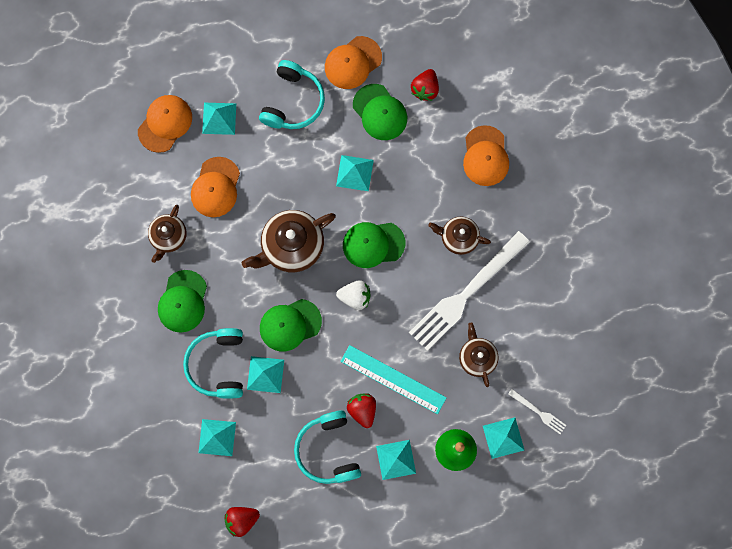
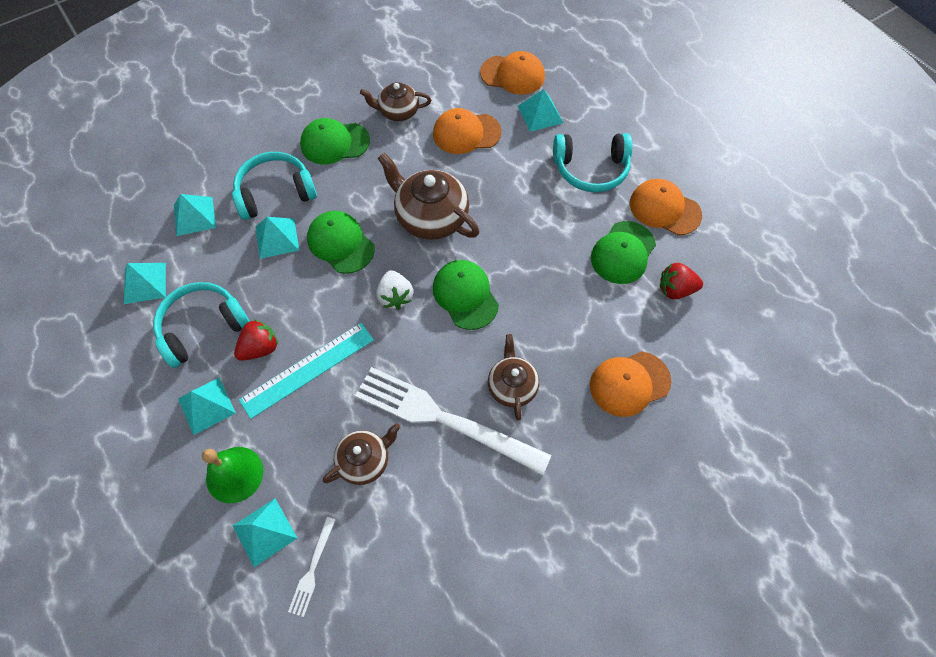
camera: 70 degrees right, 15 degrees down
(241, 520) = (104, 267): red strawberry -> none
(355, 173) = (540, 250): turquoise pyramid -> turquoise pyramid (145, 283)
(393, 379) = (308, 369): turquoise ruler -> turquoise ruler turned 45 degrees clockwise

